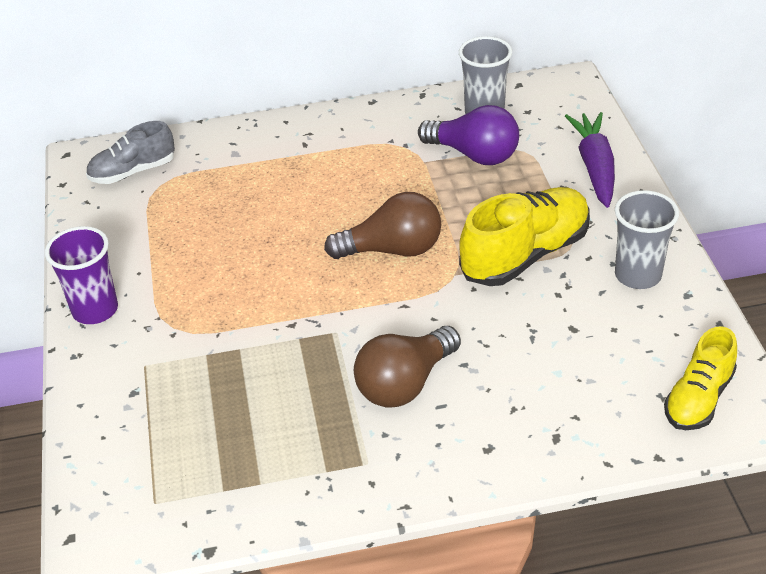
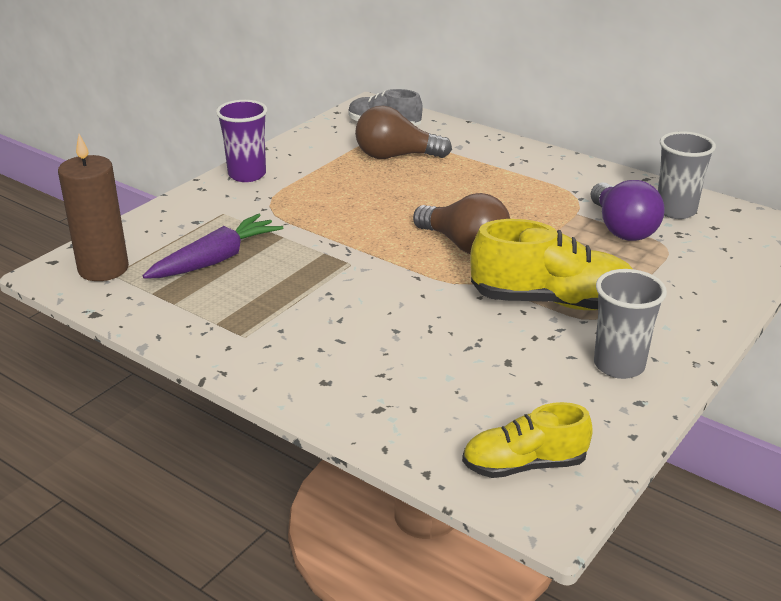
camera: 45 degrees right, 10 degrees down
(135, 505) = (103, 269): none -> brown candle
(405, 383) = (340, 314): brown light bulb -> brown light bulb (396, 156)
(594, 167) = (708, 286): purple carrot -> purple carrot (215, 260)

